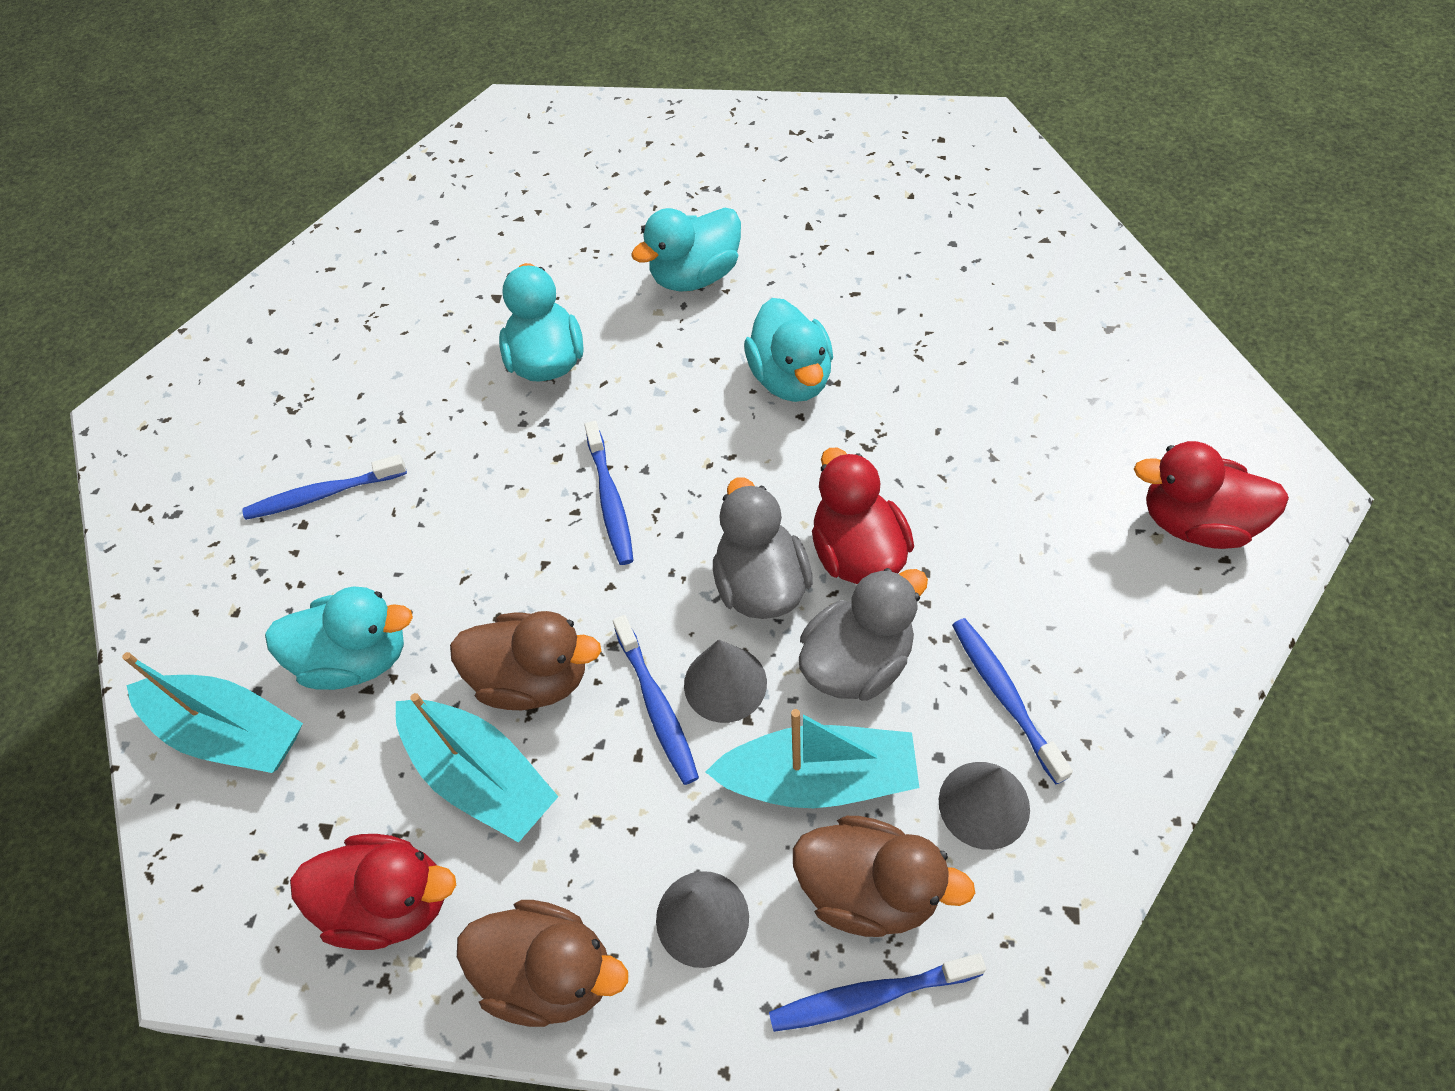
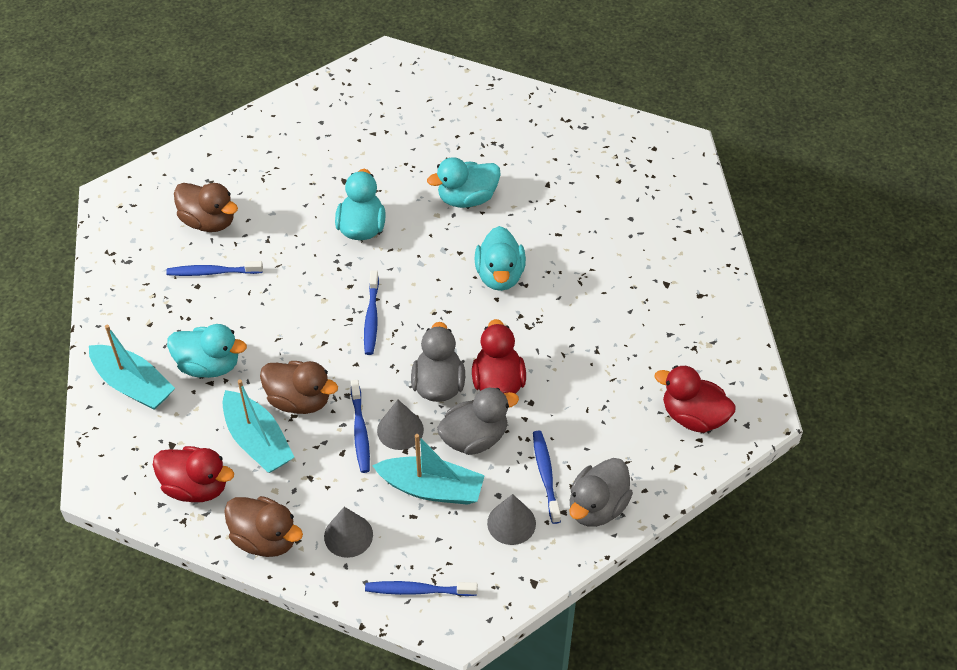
camera: 10 degrees right, 5 degrees down
(869, 889) = (436, 545): brown duck -> brown duck (209, 221)
(1117, 729) = (597, 507): none -> grey duck

